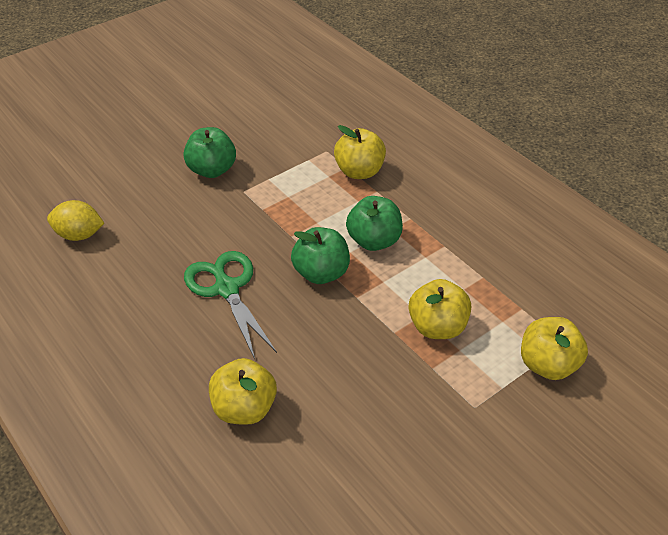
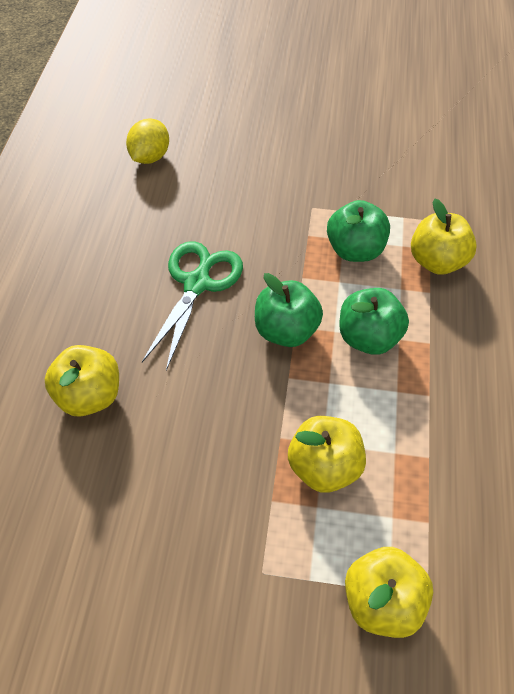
camera: 45 degrees right, 10 degrees up
(79, 235) = (150, 157): yellow lemon -> yellow lemon turned 60 degrees clockwise
(212, 170) = (309, 170): green apple -> green apple (355, 250)

